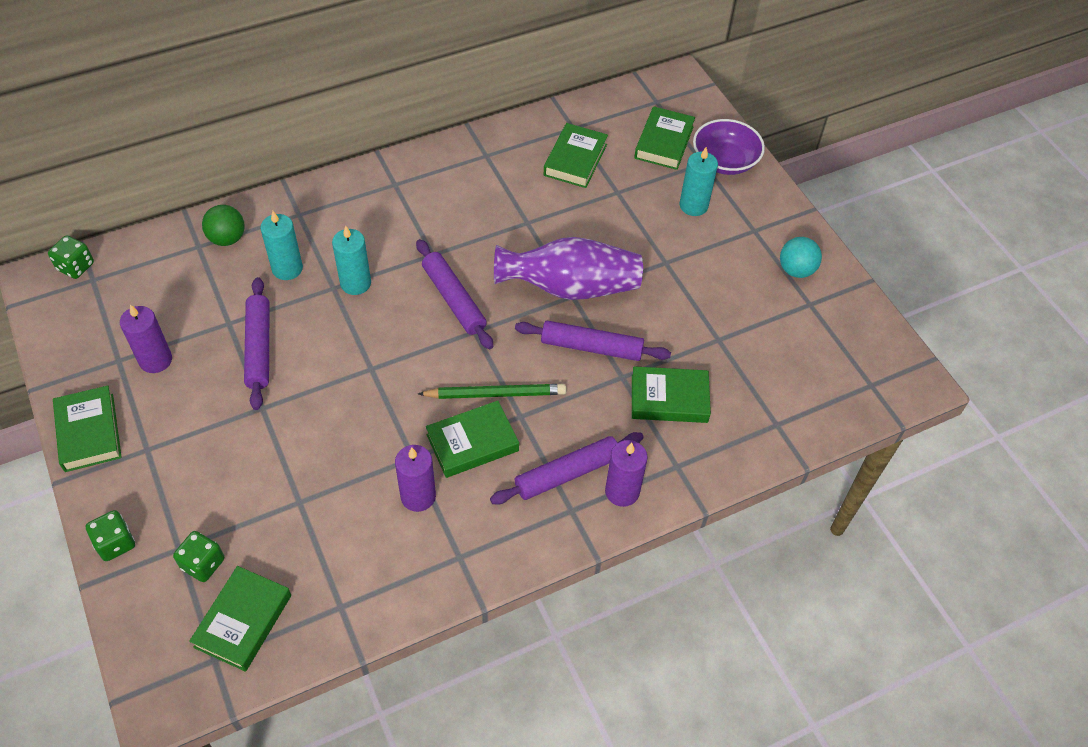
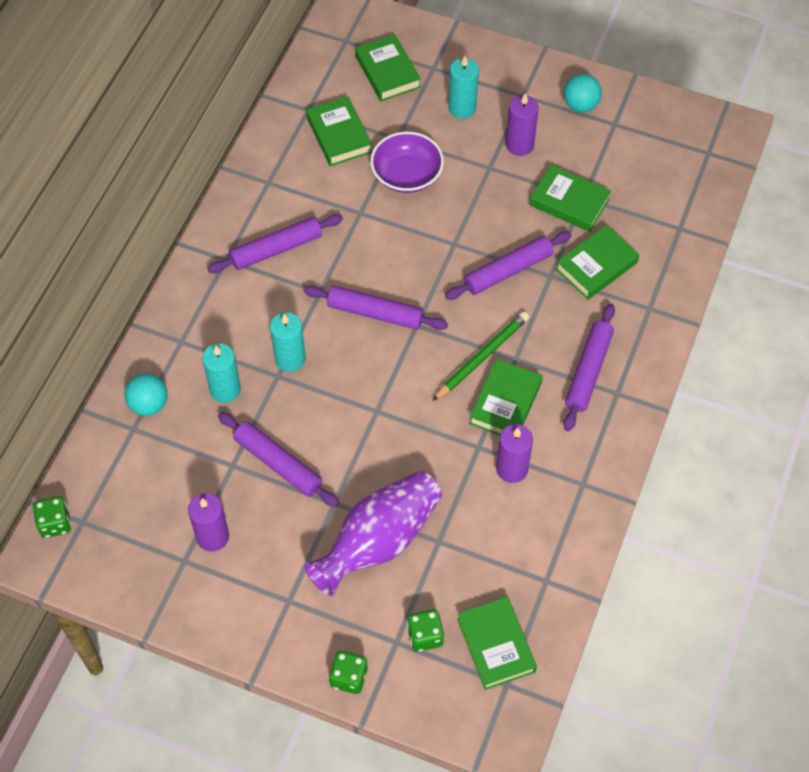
camera: 40 degrees left, 5 degrees up
(89, 432) = (231, 626): green book -> green book (569, 202)
(227, 238) = (149, 404): green ball -> turquoise ball
(437, 203) = (276, 249): none -> purple rolling pin
(570, 287) = (445, 238): purple vase -> purple vase (378, 541)
(622, 491) = (634, 354): purple candle -> purple candle (519, 145)
(724, 161) = (446, 54): purple bowl -> purple bowl (407, 175)

